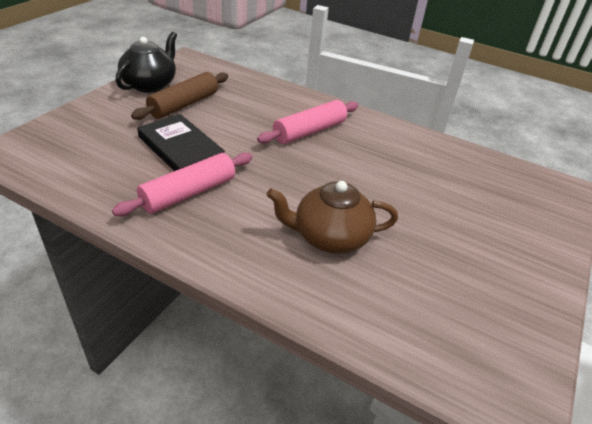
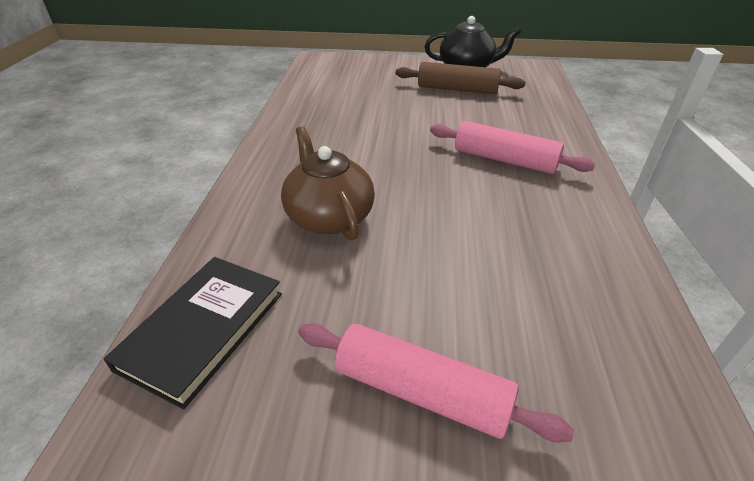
camera: 70 degrees right, 0 degrees up
(180, 148) = (389, 108): black book -> black book (203, 330)
(188, 193) = (331, 129): pink rolling pin -> pink rolling pin (421, 391)

